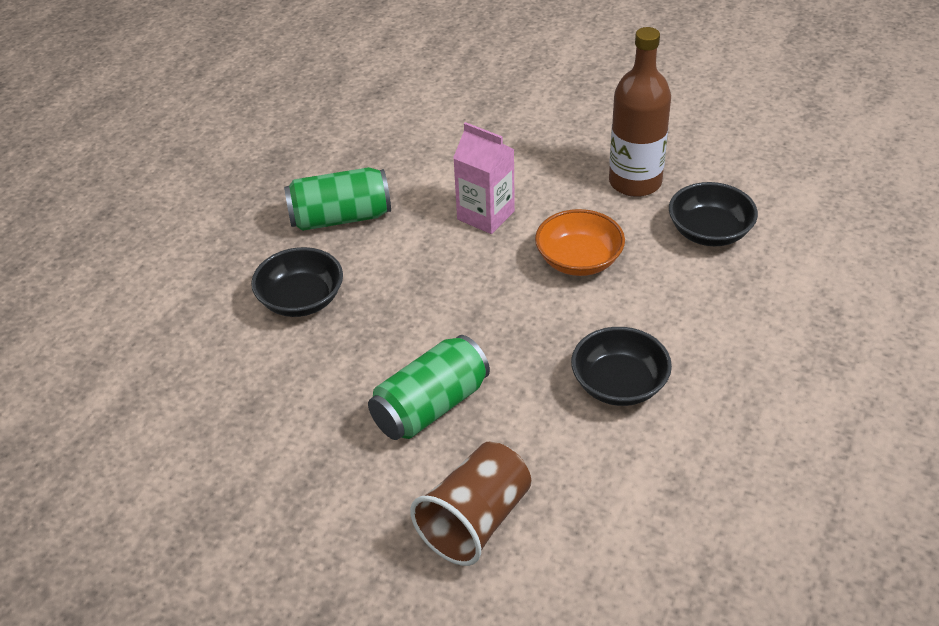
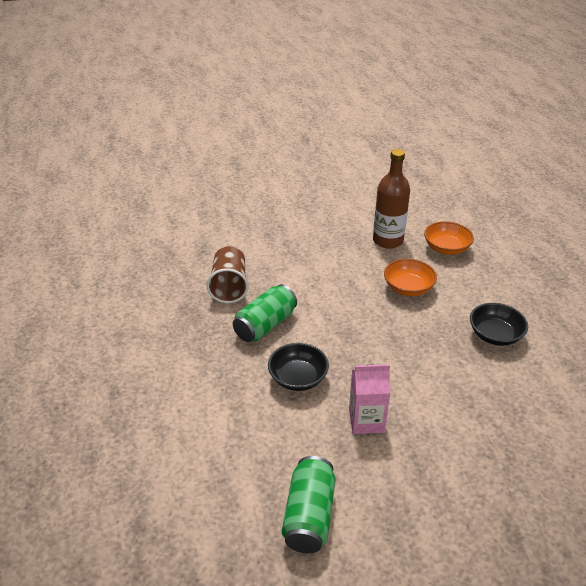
camera: 40 degrees left, 5 degrees down
(430, 406) = (429, 393): green can -> green can (309, 515)
(475, 521) = (517, 434): brown cup -> brown cup (229, 286)
(485, 215) = (339, 288): pink carton -> pink carton (366, 420)
(709, 232) = (446, 248): black bowl -> orange bowl

